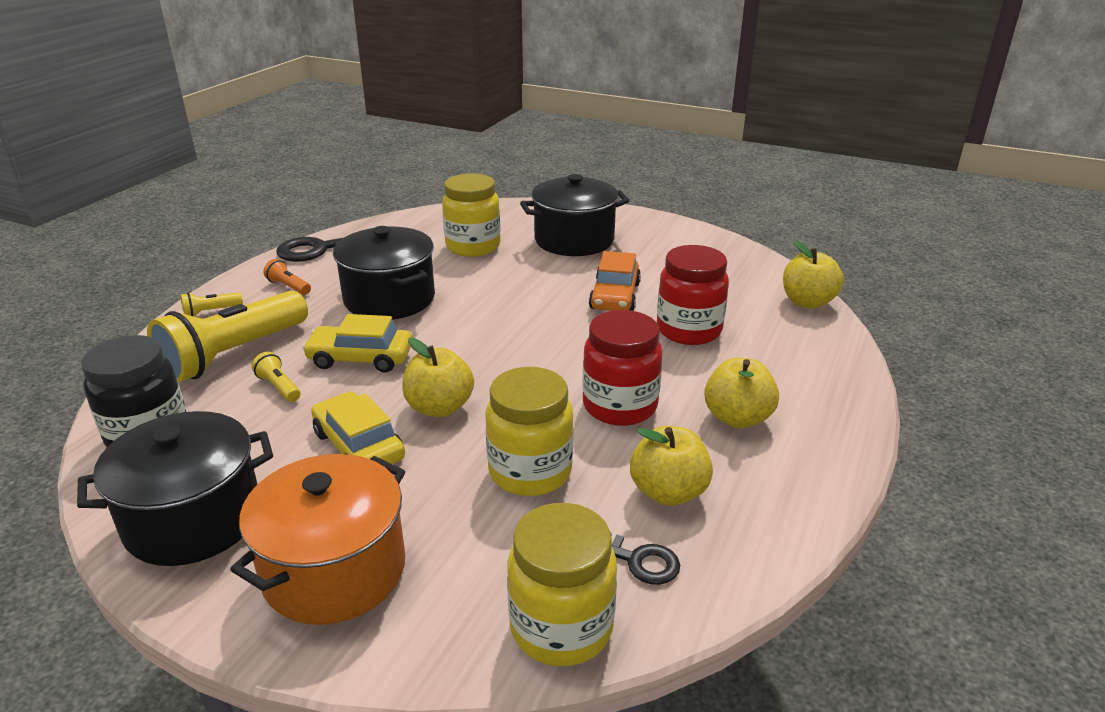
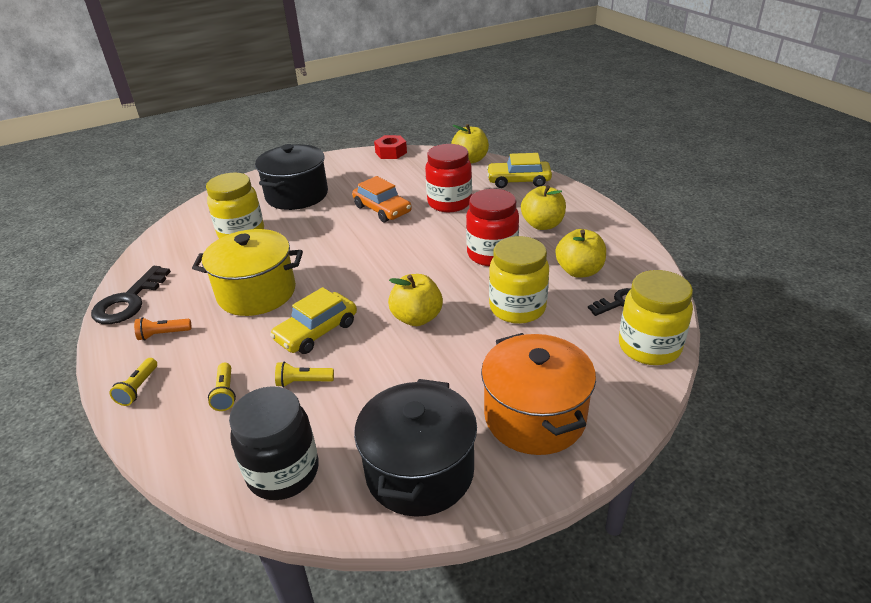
camera: 50 degrees left, 5 degrees up
(233, 354) = (225, 393): yellow flashlight -> yellow flashlight, size x0.41
(359, 445) = (419, 366): yellow car -> yellow car (518, 181)
(389, 299) = (257, 293): black pot -> yellow pot
(737, 248) = (391, 152): none -> red nut

